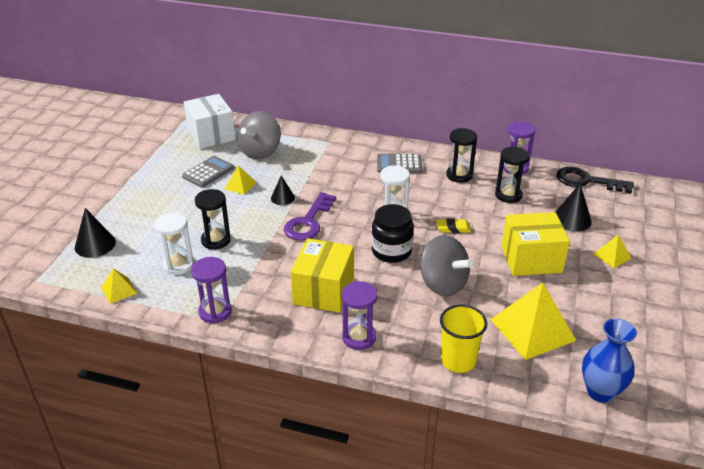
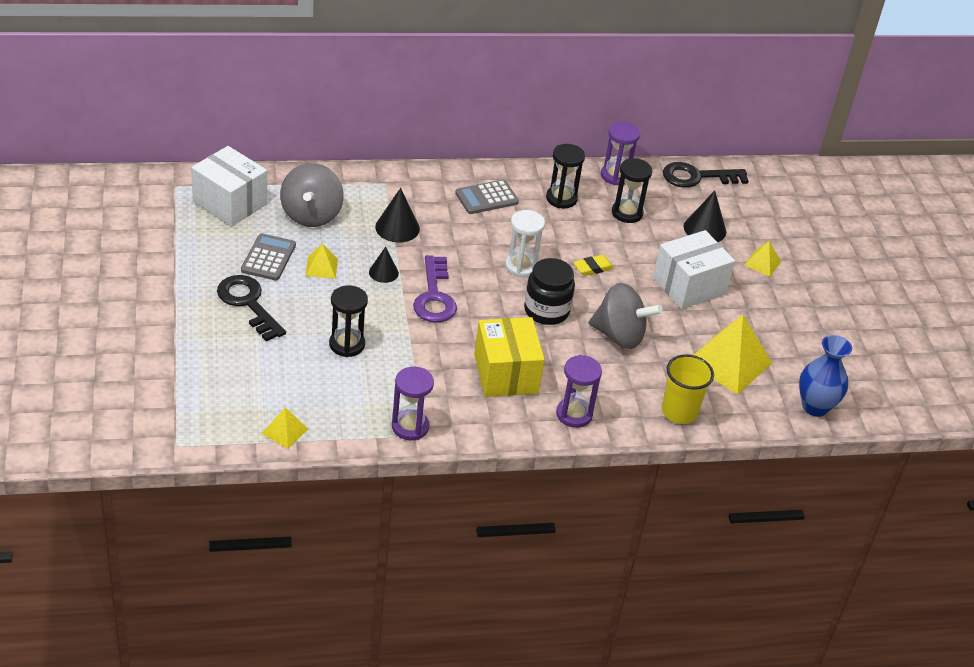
camera: 30 degrees left, 5 degrees up
(95, 244) = (208, 384): black cone -> black cone (397, 228)
(169, 198) = (248, 304): none -> black key
(178, 265) = (328, 384): white hourglass -> none
(531, 259) = (689, 286): yellow box -> white box

